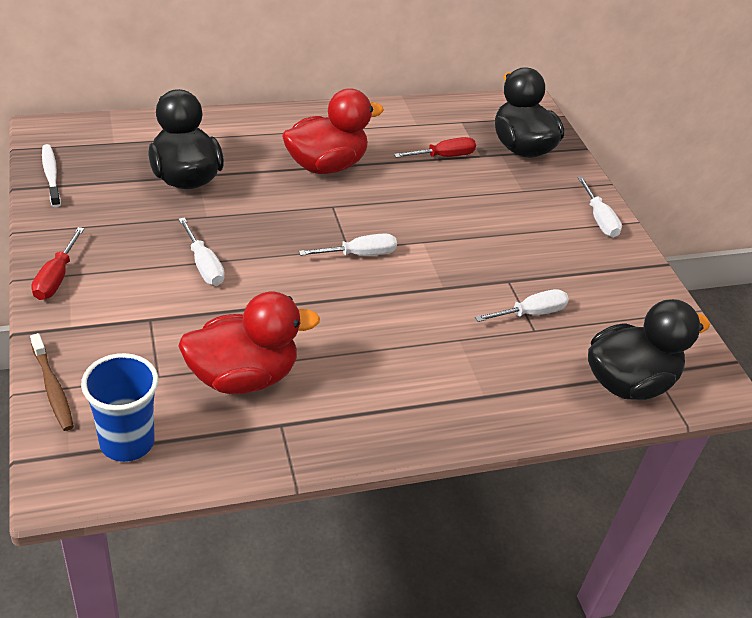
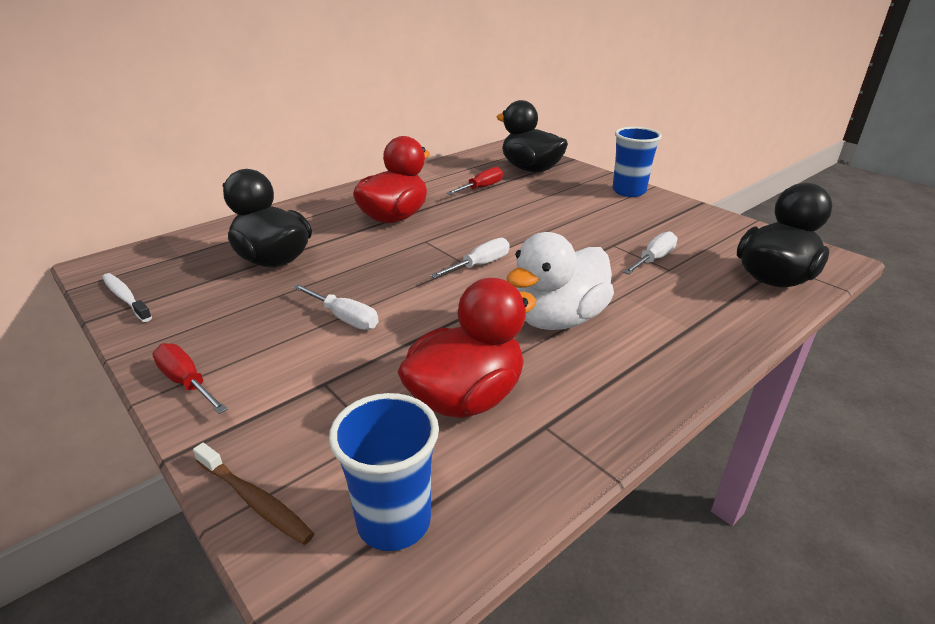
camera: 20 degrees left, 10 degrees down
(56, 277) = (187, 382): red screwdriver -> red screwdriver turned 150 degrees clockwise
(377, 339) = (558, 319): none -> white duck
(599, 219) = (629, 191): white screwdriver -> blue cup

